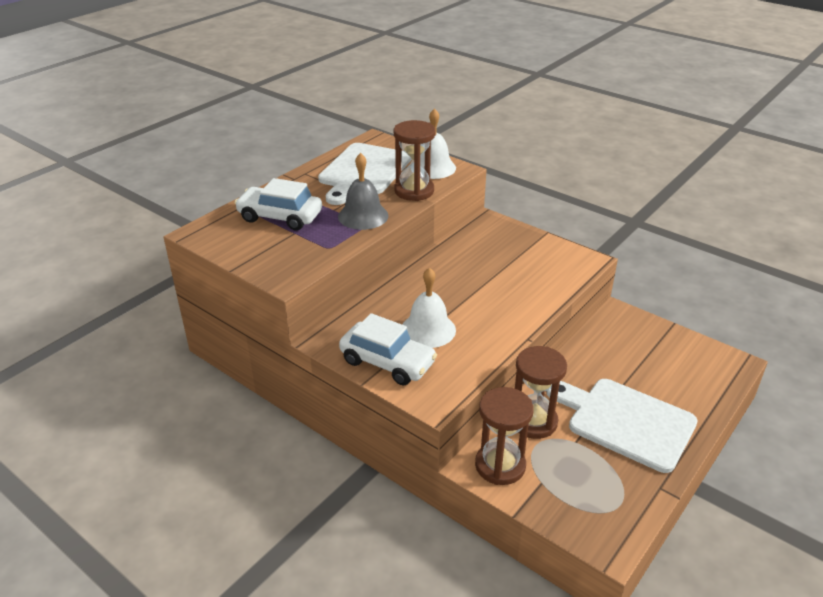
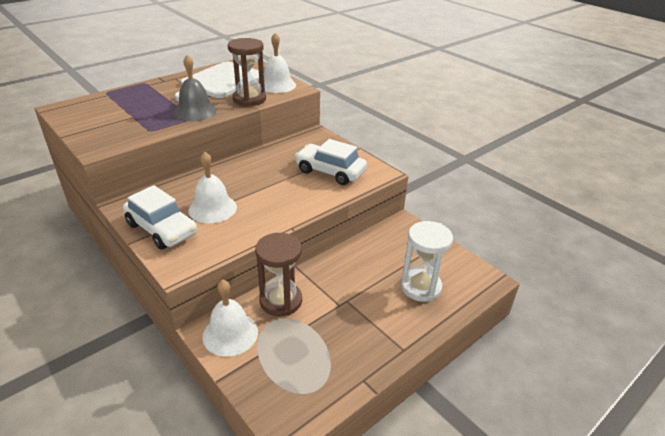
camera: 10 degrees right, 0 degrees up
(280, 217) = (131, 105): white car -> white car (330, 171)
(500, 465) = (230, 334): brown hourglass -> white bell
(625, 422) = (362, 315): white cutting board -> none
(671, 382) = (420, 287): none -> white hourglass

